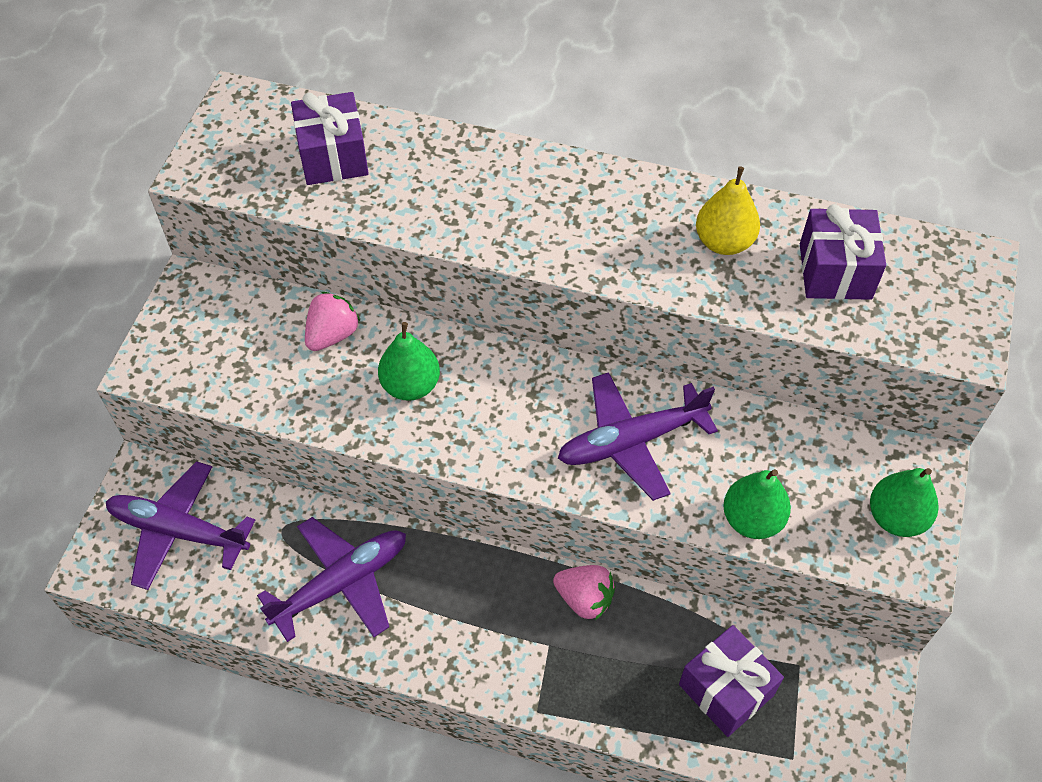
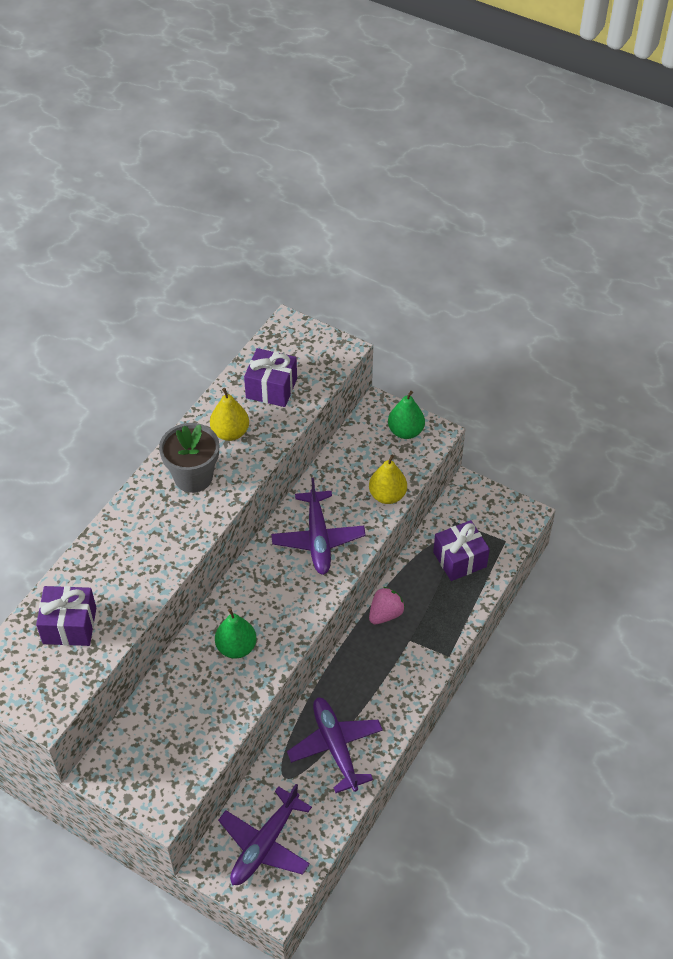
camera: 75 degrees left, 5 degrees down
(332, 334) = (178, 686): pink strawberry -> none
(623, 220) = (193, 477): none -> grey flower pot
(752, 519) = (387, 495): green pear -> yellow pear

